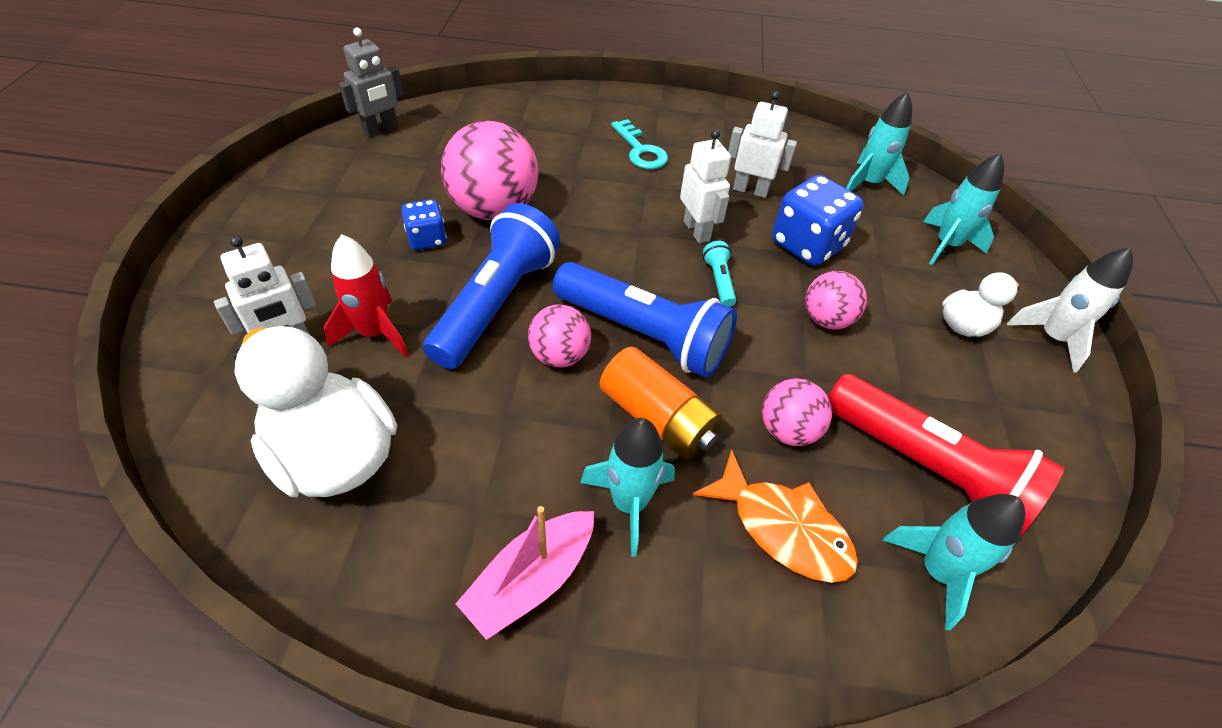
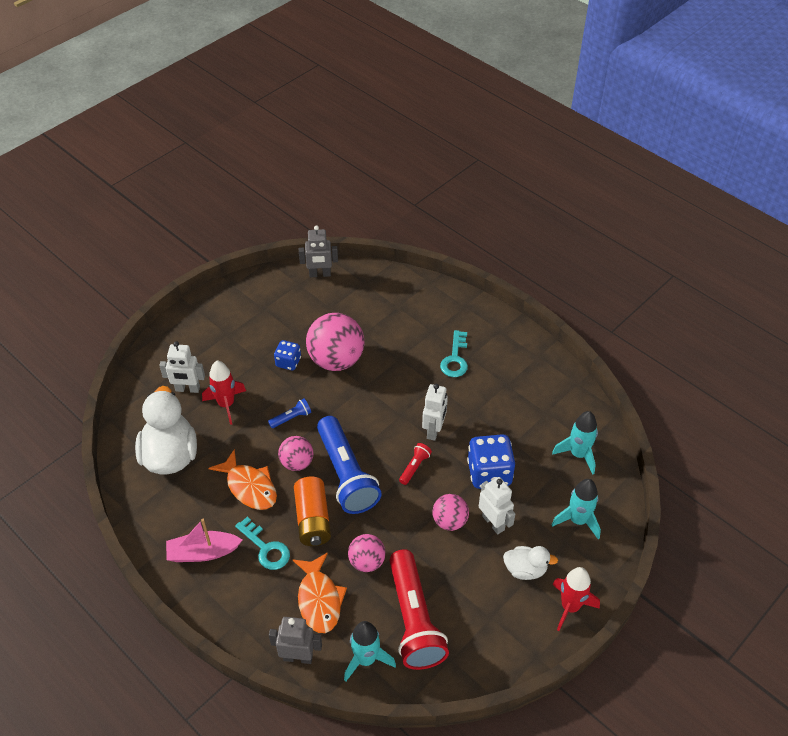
camera: 40 degrees right, 0 degrees up
(496, 303) = (291, 418): blue flashlight -> blue flashlight, size x0.42
(517, 428) = (249, 487): none -> orange fish
(629, 504) = (266, 548): turquoise rocket -> turquoise key
(719, 281) = (414, 467): turquoise flashlight -> red flashlight
(750, 190) = (494, 420): white robot -> white robot (493, 523)
(848, 646) = (298, 657): none -> grey robot
(1052, 338) = (570, 607): white rocket -> red rocket

